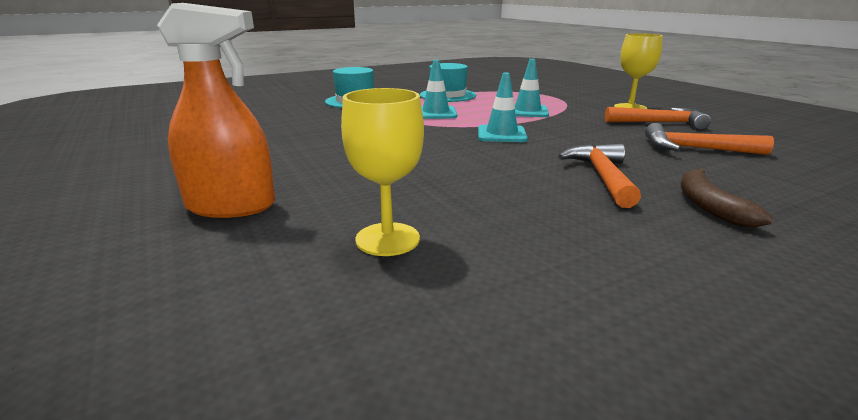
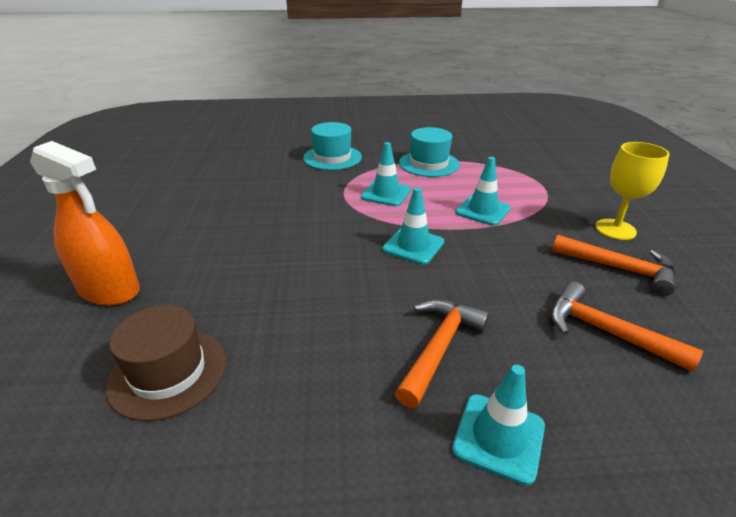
camera: 25 degrees right, 10 degrees up
(387, 239) = (168, 372): yellow goblet -> brown hat
(709, 206) = (498, 437): brown banana -> turquoise traffic cone

